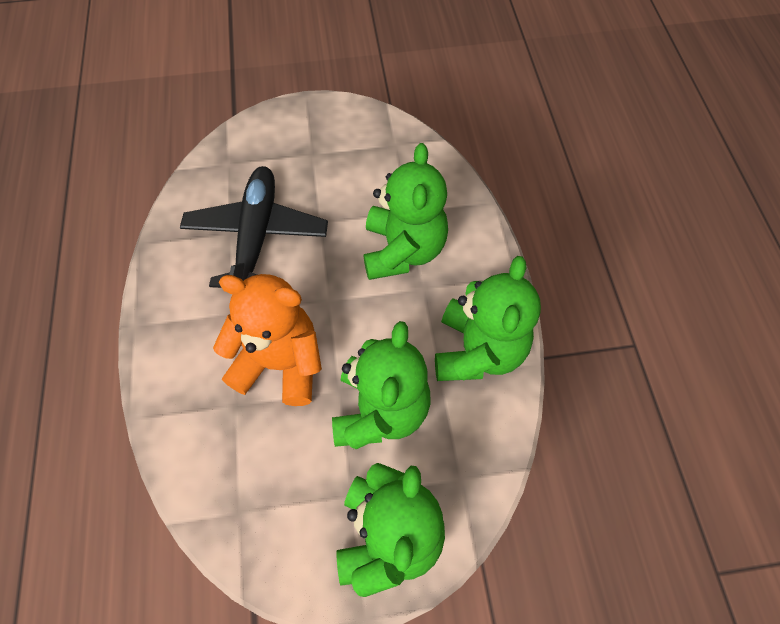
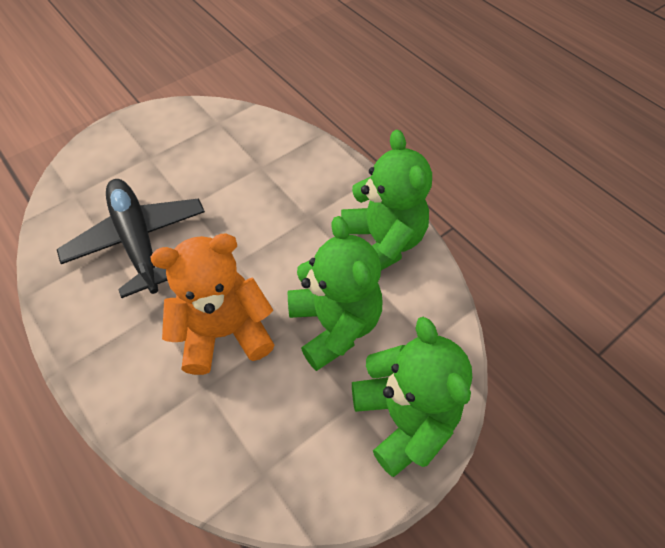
camera: 30 degrees left, 5 degrees down
(403, 250) = (275, 197): green teddy bear -> none

